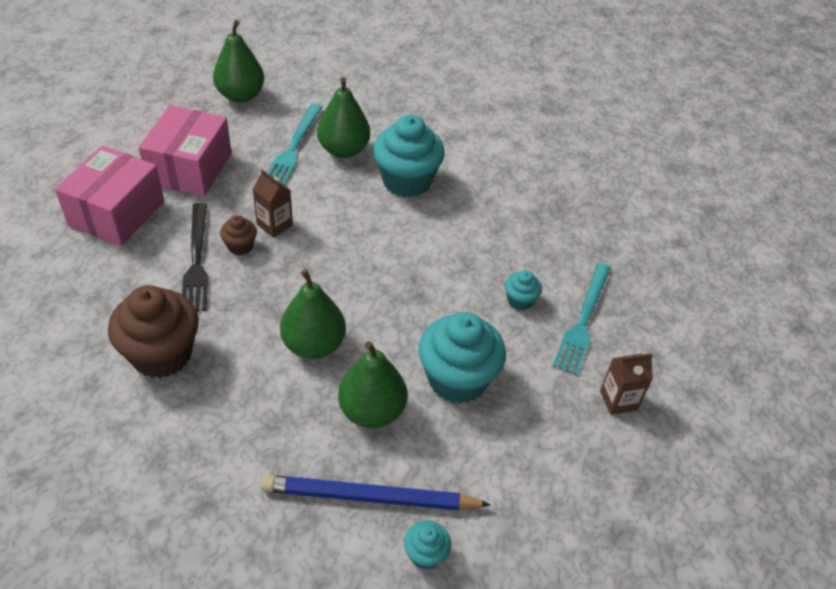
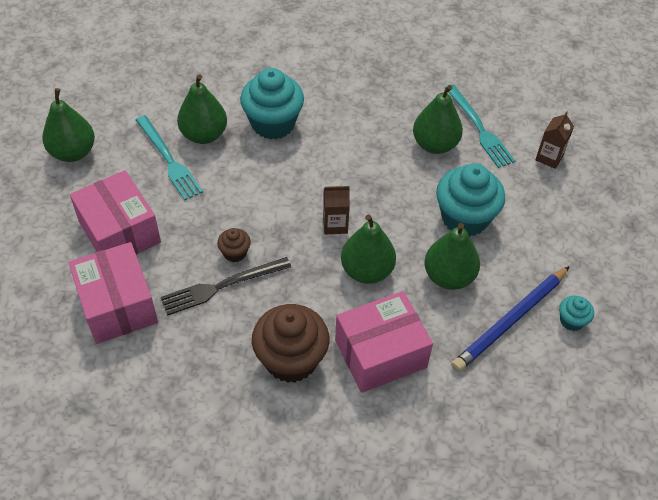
camera: 45 degrees left, 5 degrees up
(197, 260) = (222, 286): black fork -> black fork turned 120 degrees clockwise
(228, 414) = (380, 353): none -> pink box
(274, 225) = (235, 221): brown carton -> brown carton (335, 224)
(520, 300) = (435, 144): turquoise cupcake -> green pear

